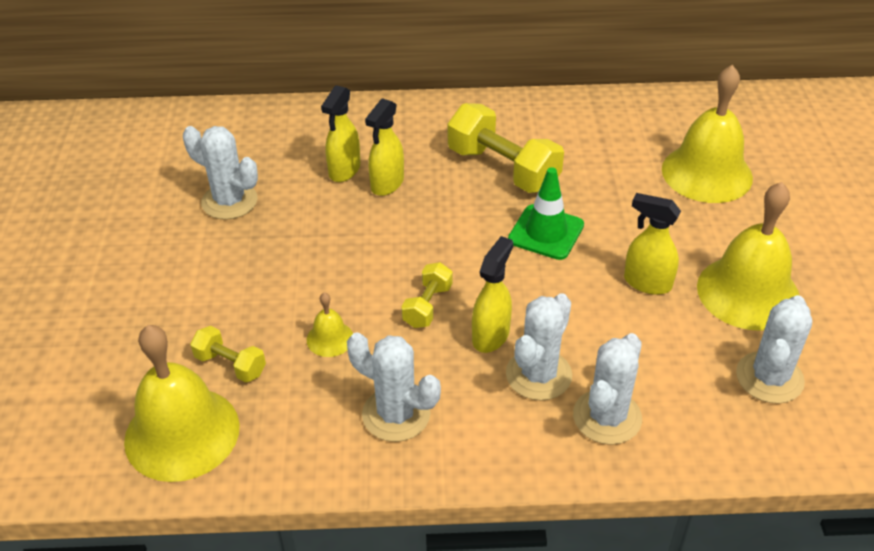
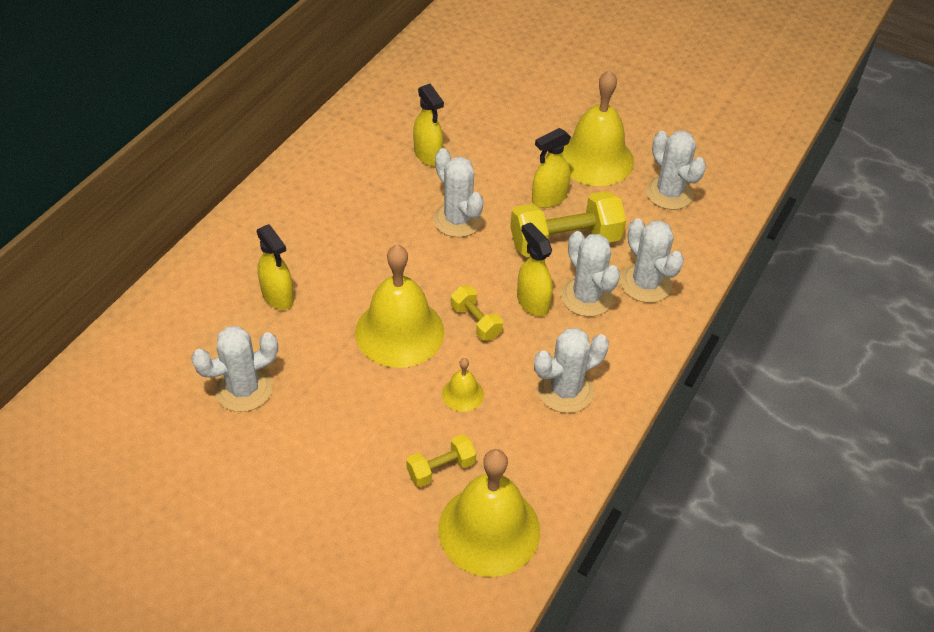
camera: 60 degrees left, 5 degrees up
(387, 184) = (321, 279): yellow spray bottle -> yellow spray bottle (428, 155)
(503, 169) = (369, 205): yellow dumbbell -> yellow dumbbell (565, 241)
(546, 232) = (457, 220): green traffic cone -> white cactus
(707, 173) = (473, 110): yellow bell -> yellow bell (399, 332)

